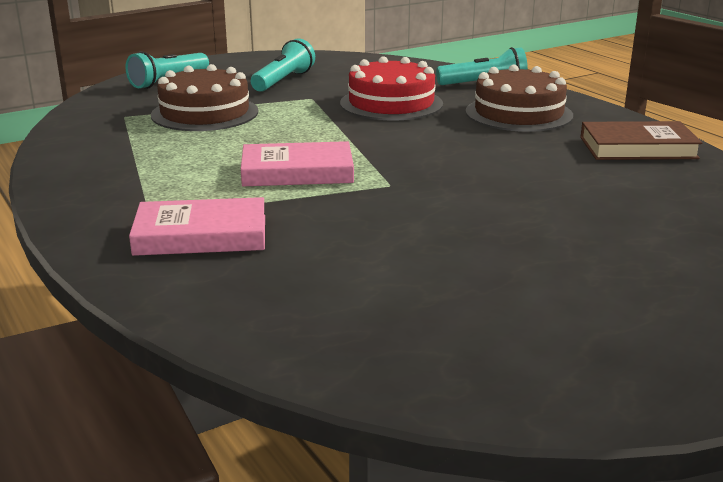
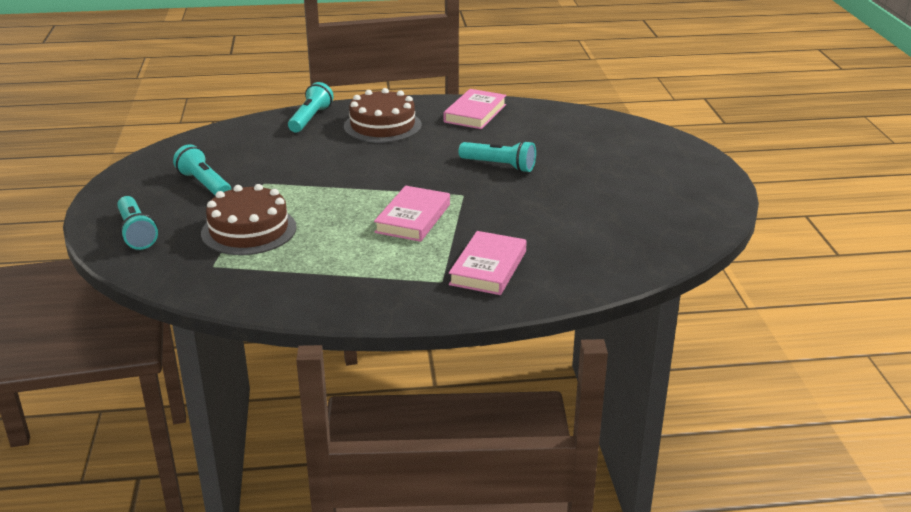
camera: 65 degrees left, 5 degrees up
(391, 103) = (313, 158): red cake -> none
(501, 189) = (499, 166): none -> turquoise flashlight
(638, 148) = (475, 113): brown book -> pink book

